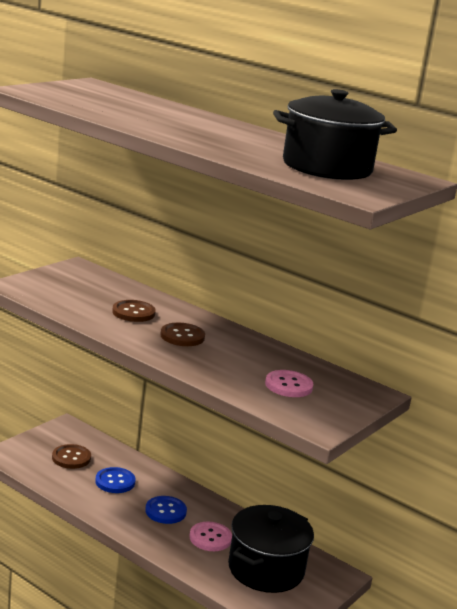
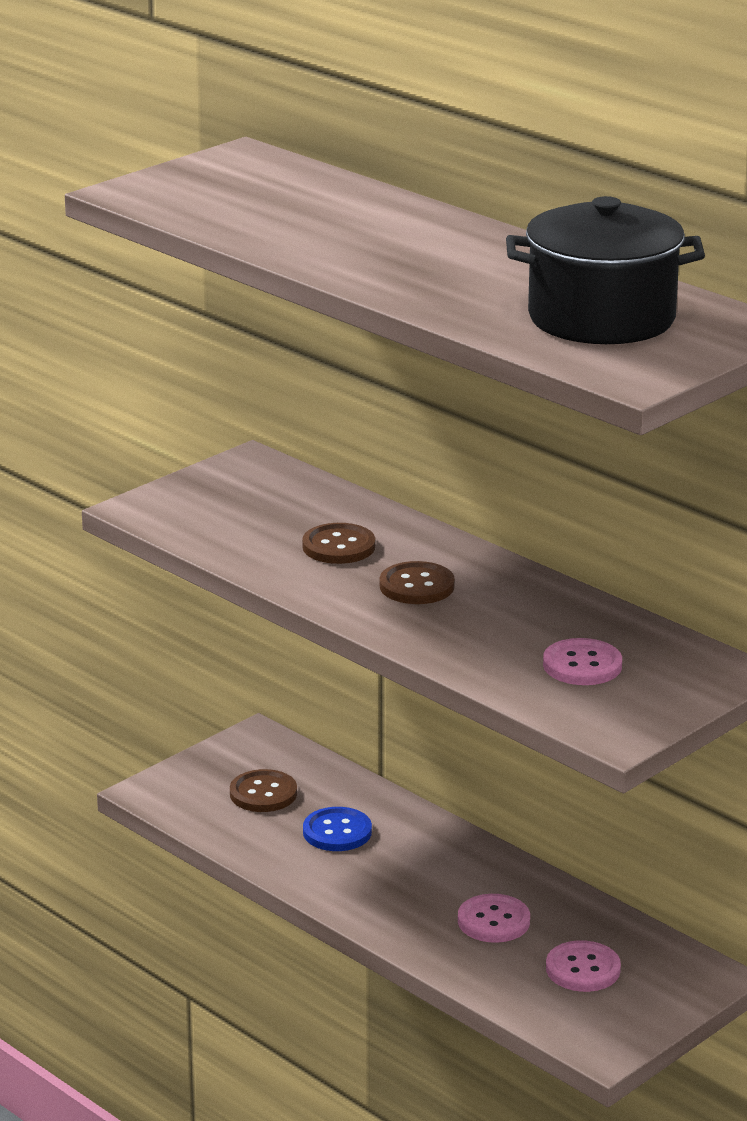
camera: 10 degrees right, 5 degrees up
(165, 511) = (421, 879): blue button -> none
(266, 569) = (583, 969): black pot -> pink button

